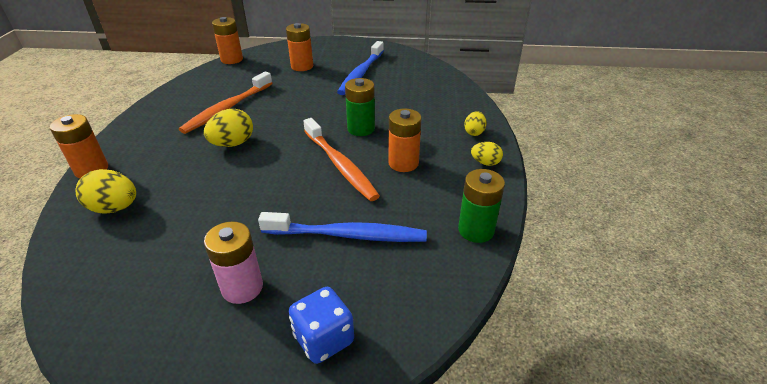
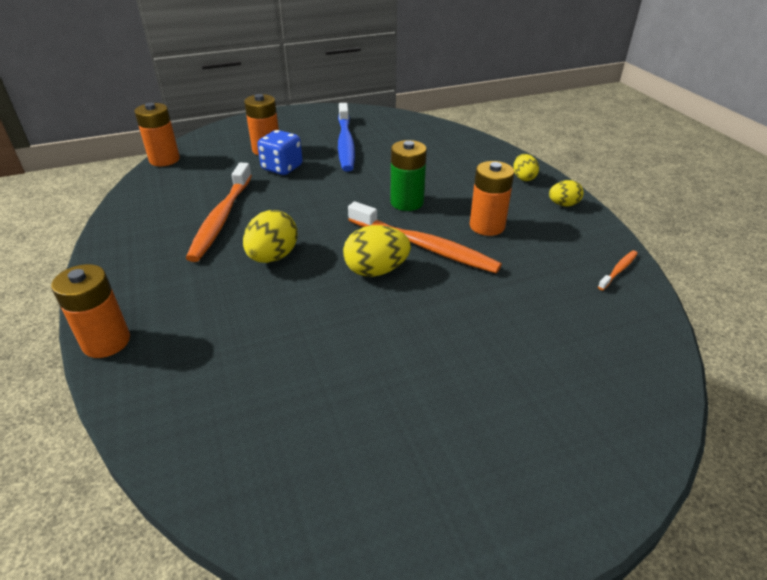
camera: 25 degrees left, 0 degrees up
(115, 208) = (195, 377): yellow egg -> yellow egg (376, 270)
(242, 287) = (453, 408): pink battery -> none
(324, 339) = (589, 424): blue dice -> blue dice (282, 168)
(348, 235) = (506, 315): blue toothbrush -> none
(476, 230) = (618, 270): green battery -> orange toothbrush

